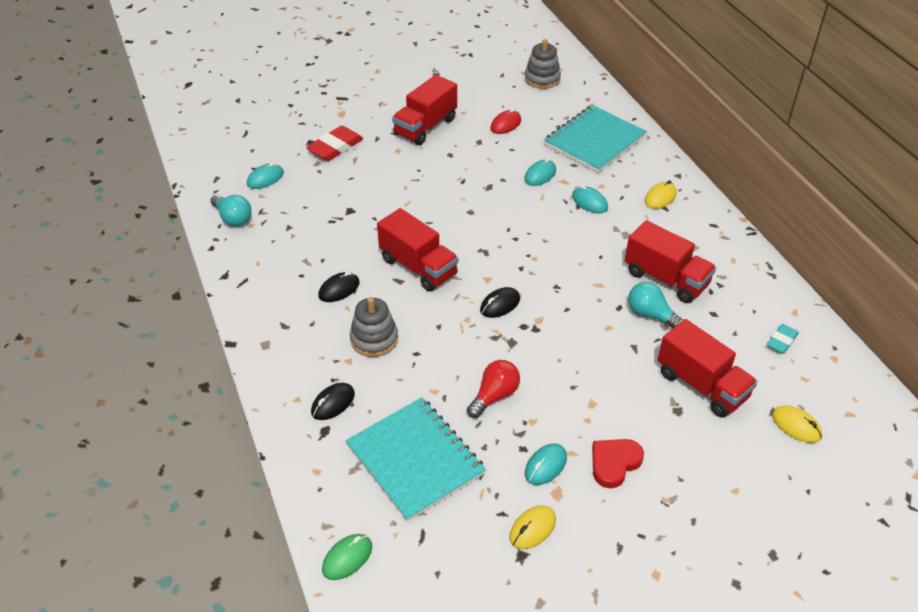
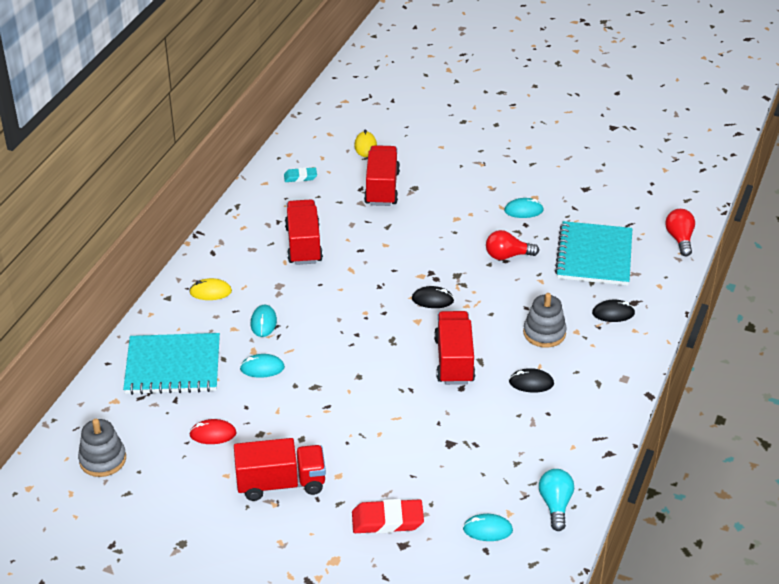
camera: 135 degrees left, 5 degrees down
(347, 558) = (680, 239): green mouse -> red light bulb
(532, 528) = (566, 193): yellow mouse -> none
(614, 463) = (485, 190): red heart -> none
(651, 315) = (348, 234): turquoise light bulb -> none

